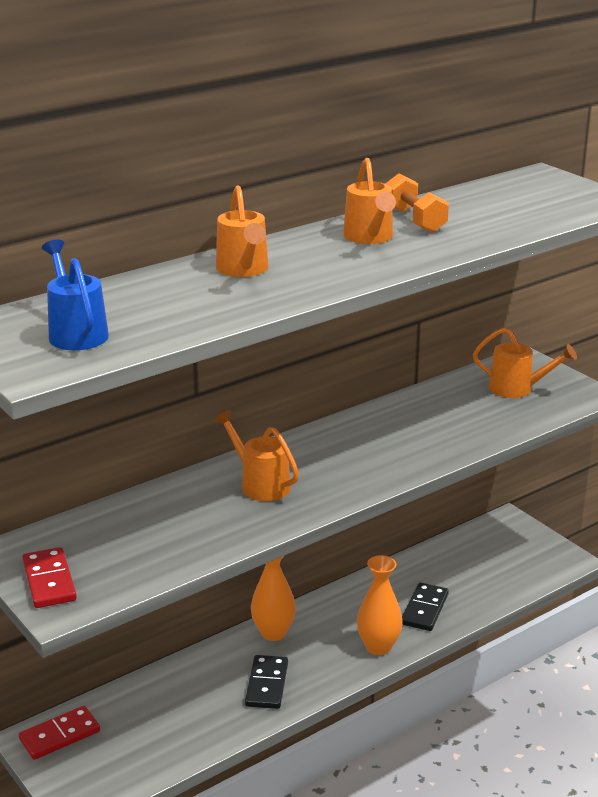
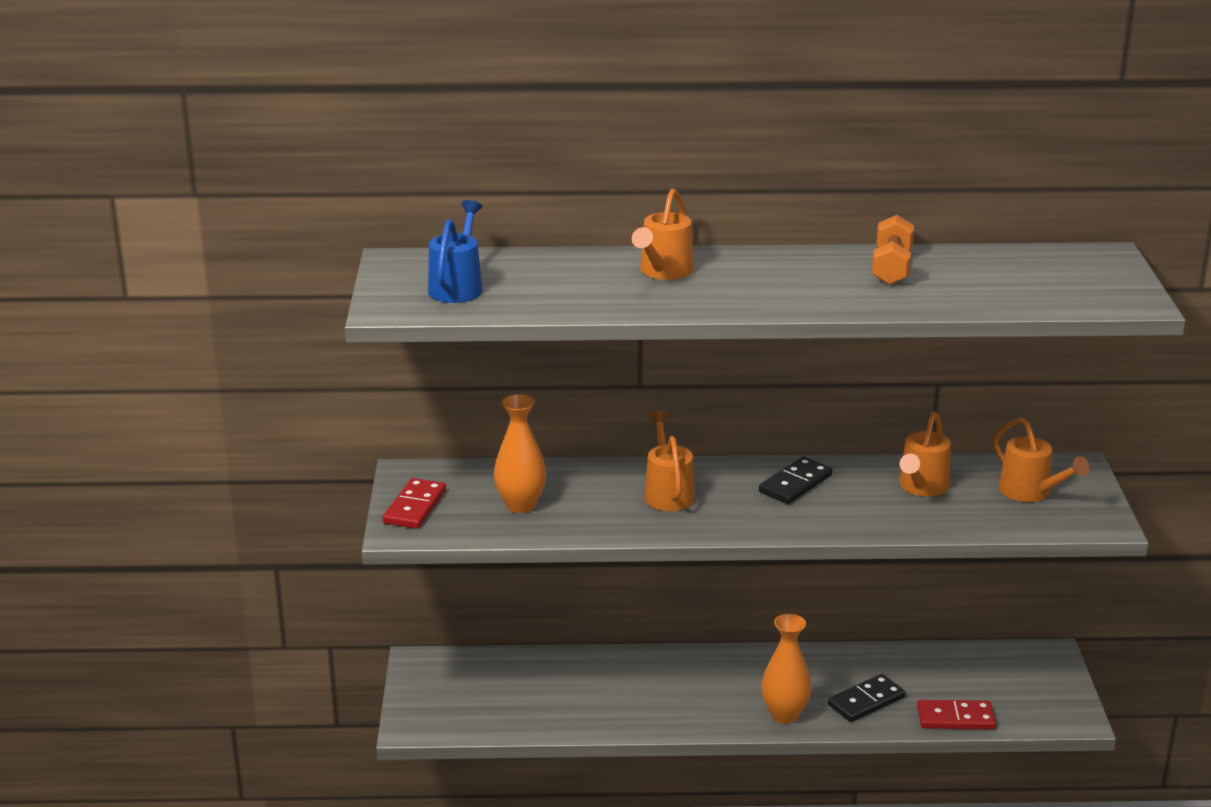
camera: 35 degrees right, 0 degrees up
(60, 735) = (442, 669): red domino -> red domino (955, 718)
(267, 684) = (649, 703): black domino -> black domino (795, 484)
(273, 633) = (699, 663): orange vase -> orange vase (520, 505)
(370, 238) = (820, 273): orange watering can -> orange watering can (921, 487)

